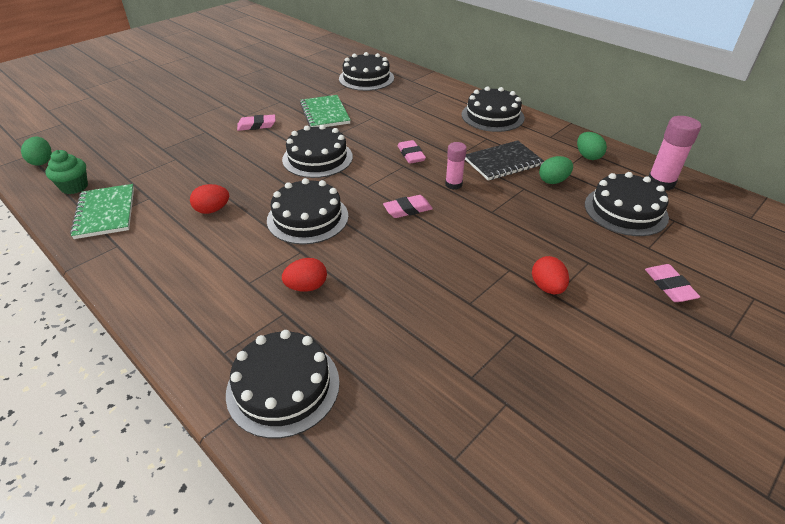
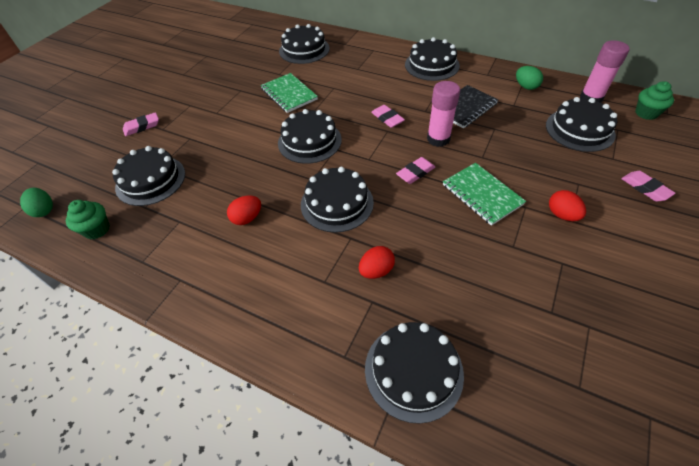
camera: 15 degrees left, 10 degrees up
(105, 213) = (146, 249): green notebook -> green notebook (482, 194)
(147, 158) = (150, 180): none -> black cake
(257, 125) = (234, 121): pink eraser -> pink eraser (142, 127)
(453, 184) = (438, 139): pink glue stick -> pink glue stick, size x1.54
(553, 181) = (513, 116): green egg -> none
(722, 212) = (646, 113): none -> green cupcake

